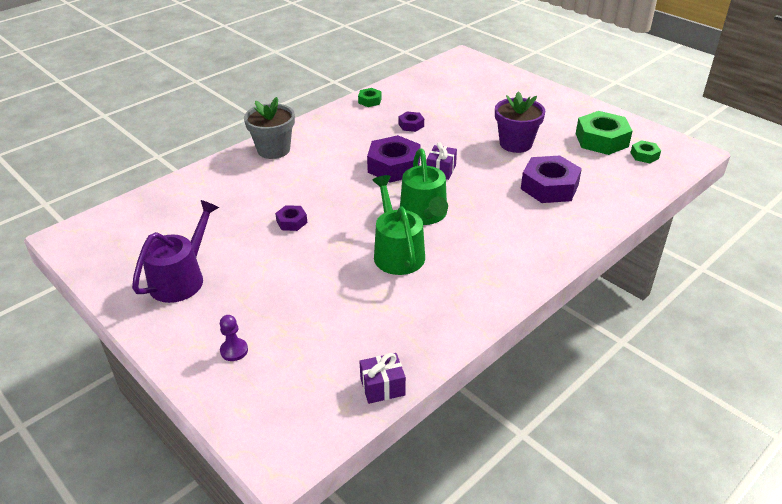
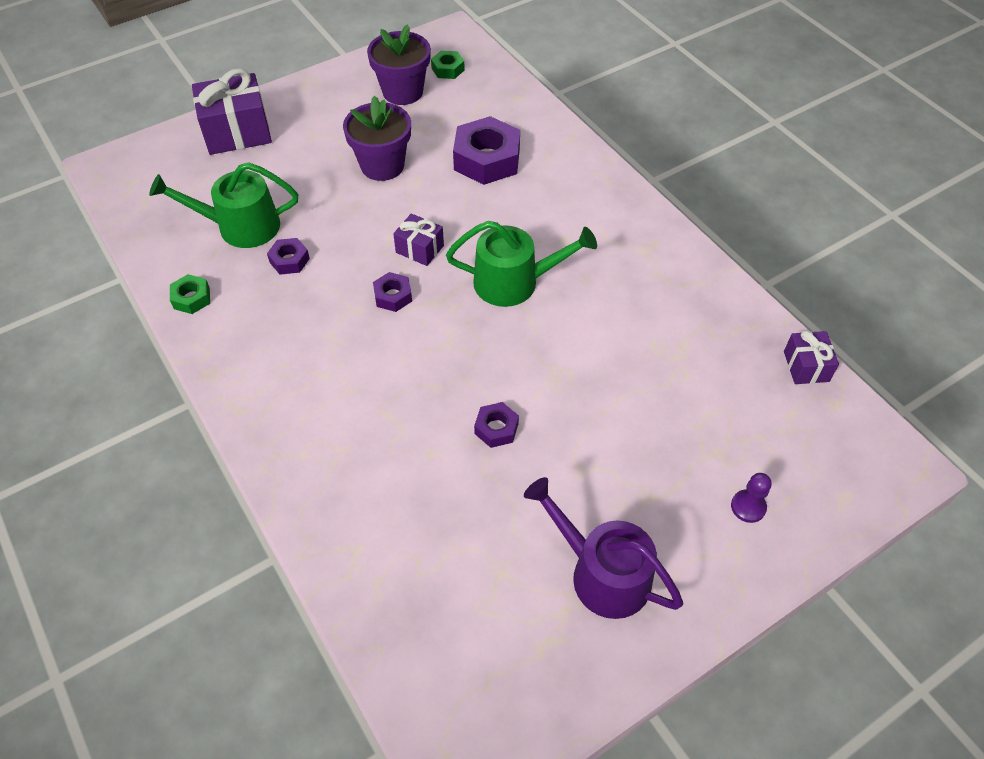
camera: 80 degrees left, 15 degrees up
(273, 150) = (292, 440): grey flower pot -> none
(394, 166) = (393, 296): purple nut -> purple nut, size x0.50
(397, 252) = (586, 321): green watering can -> green watering can (241, 226)
(516, 88) = (237, 132): none -> purple gift
(601, 140) = (403, 92): green nut -> purple flower pot

